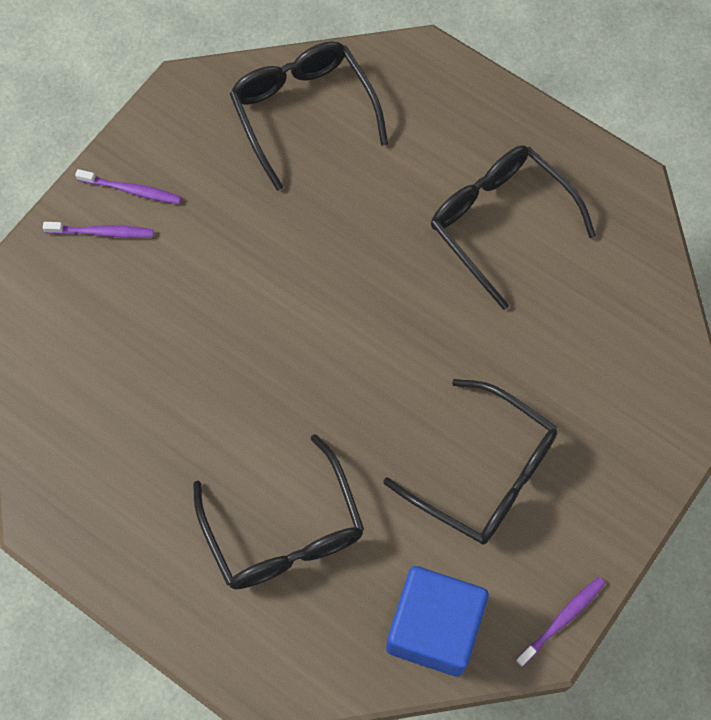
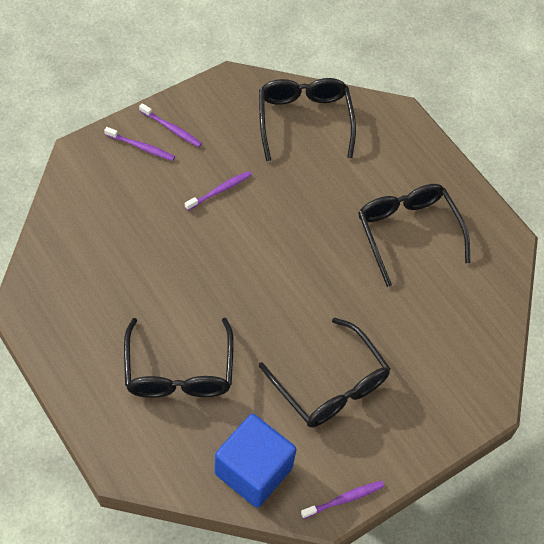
camera: 15 degrees right, 10 degrees down
(233, 255) = (220, 190): none -> purple toothbrush

